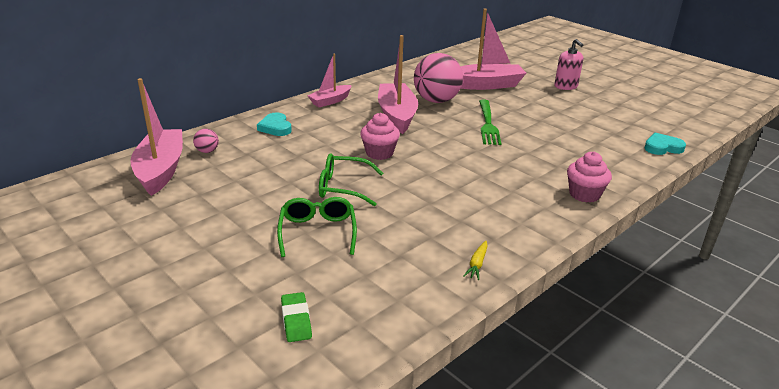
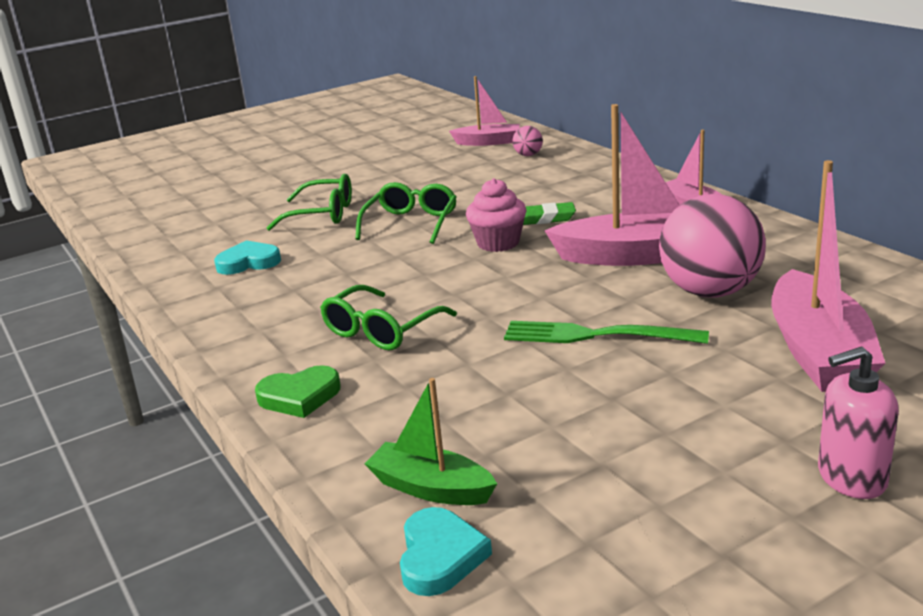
camera: 105 degrees right, 5 degrees down
(161, 170) = (488, 142): pink boat -> pink boat, size x0.59
(275, 127) = (592, 181): turquoise heart -> turquoise heart (248, 262)
(296, 320) = (194, 212): green eraser -> green eraser (545, 219)
(477, 264) = (200, 293): yellow carrot -> none
(505, 179) = (381, 330): none -> green glasses
(584, 194) = (299, 396): pink cupcake -> green heart
(627, 152) = (431, 488): none -> green boat

